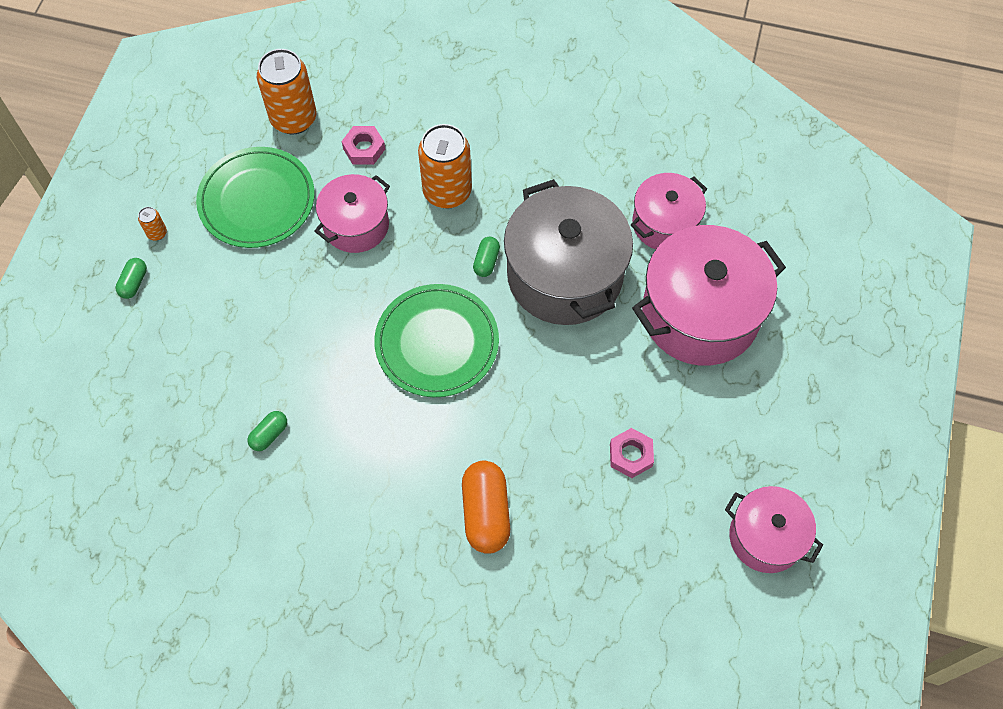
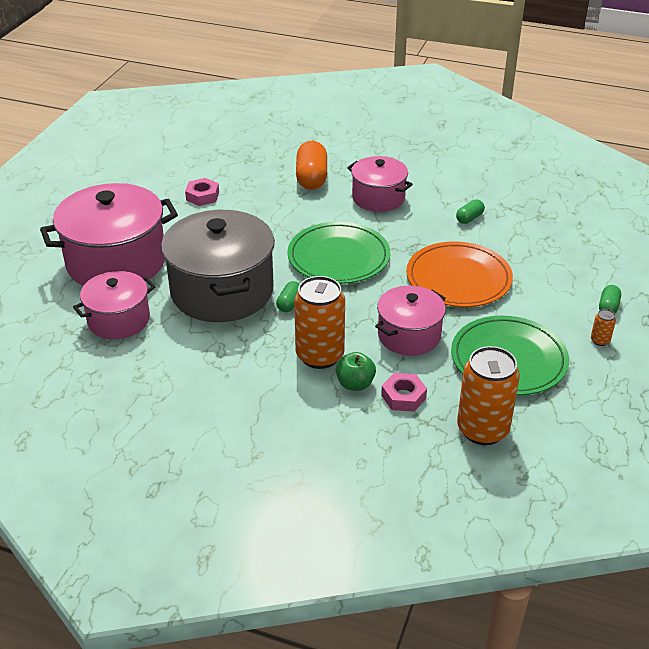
camera: 175 degrees left, 25 degrees down
(295, 316) = (458, 279): none -> orange plate
(410, 160) = (355, 384): none -> green apple
(766, 537) = (126, 160): pink pot -> pink pot (378, 198)

